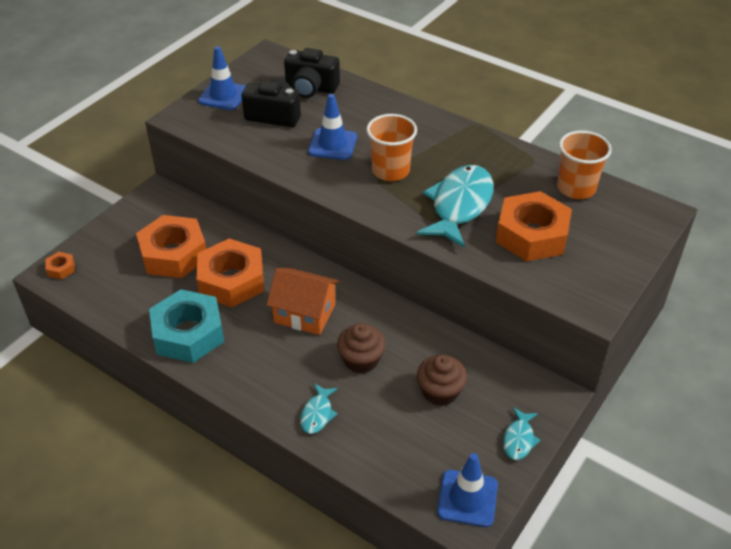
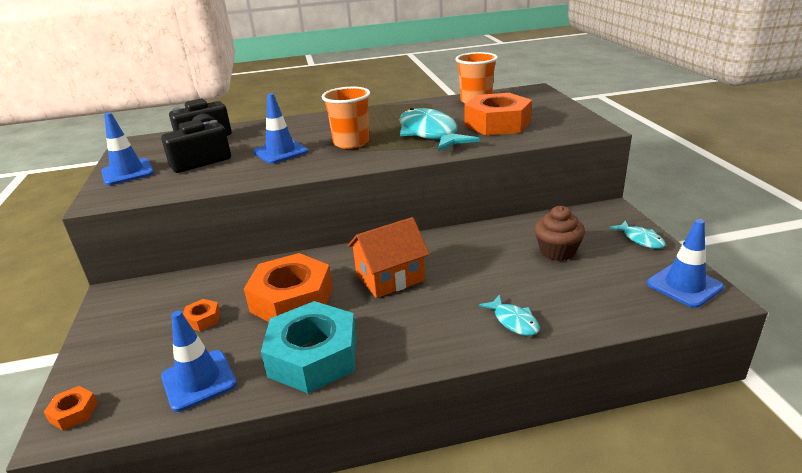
camera: 45 degrees left, 15 degrees down
(125, 298) = (199, 380): none -> blue traffic cone
(174, 254) = (202, 319): orange nut -> orange nut, size x0.42
(361, 360) = (479, 272): brown cupcake -> none

